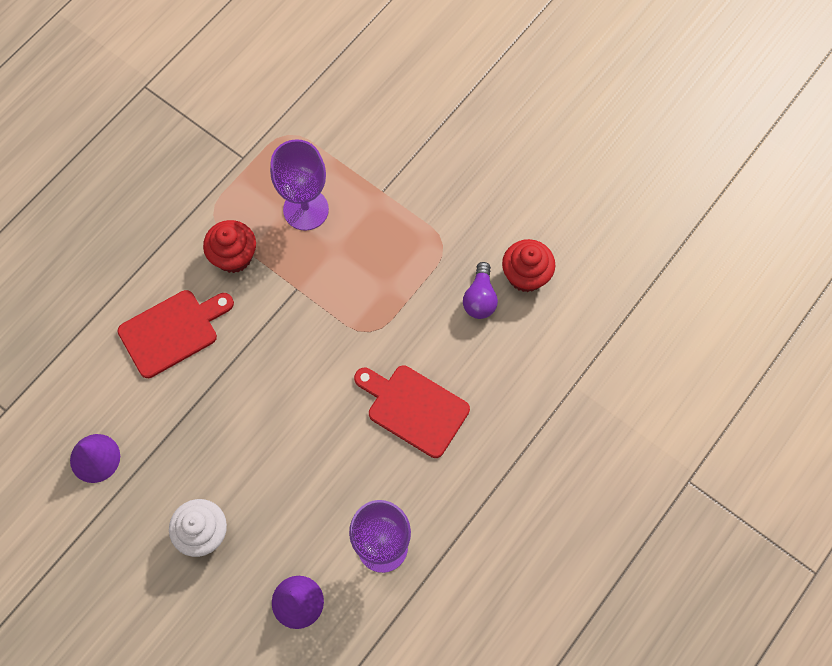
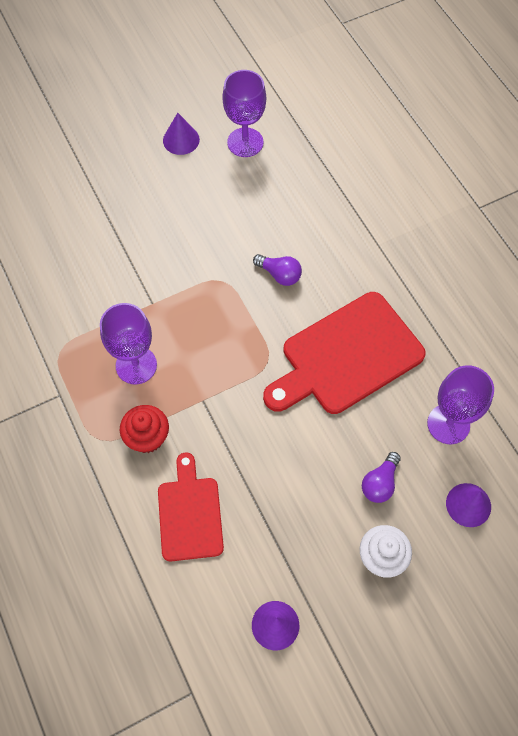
camera: 65 degrees left, 5 degrees down
(282, 500) = (380, 483): none -> purple light bulb
(414, 408) = (346, 356): red cutting board -> red cutting board, size x1.65
(526, 275) = (277, 237): red cupcake -> none
(599, 123) = (181, 140): none -> purple cone
(633, 188) = (245, 142): none -> purple goblet

